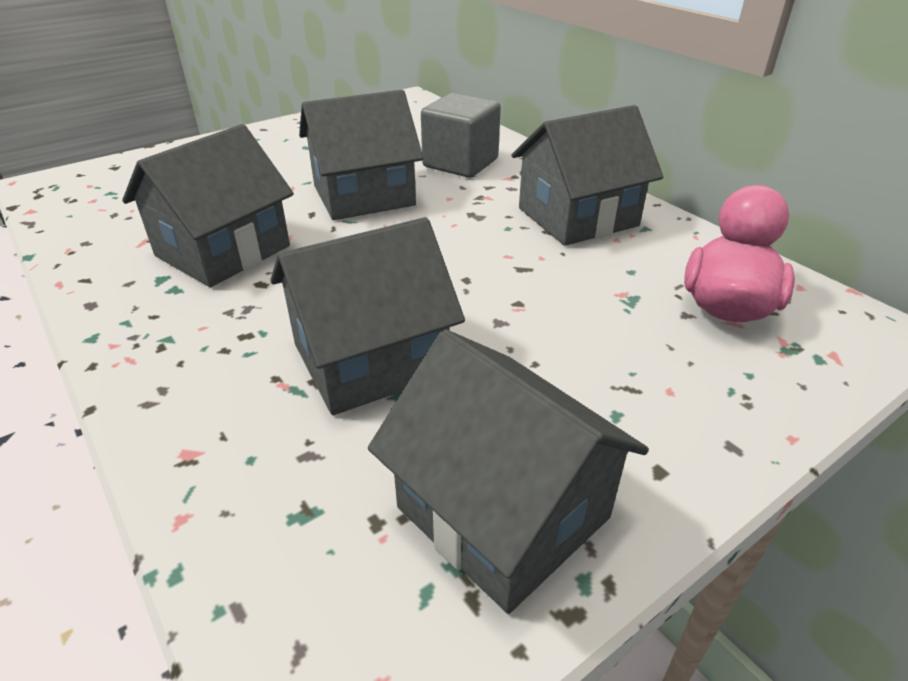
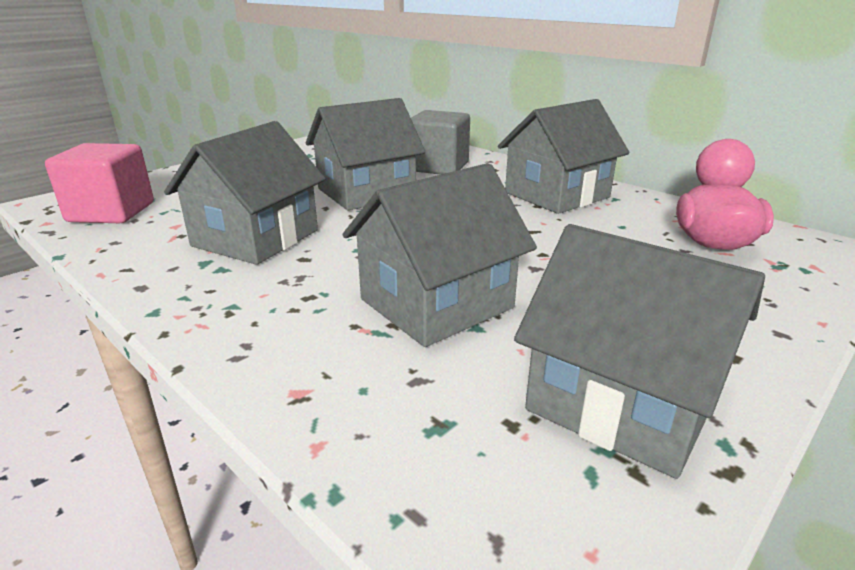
camera: 10 degrees left, 10 degrees down
(95, 202) = (111, 212): none -> pink cube

